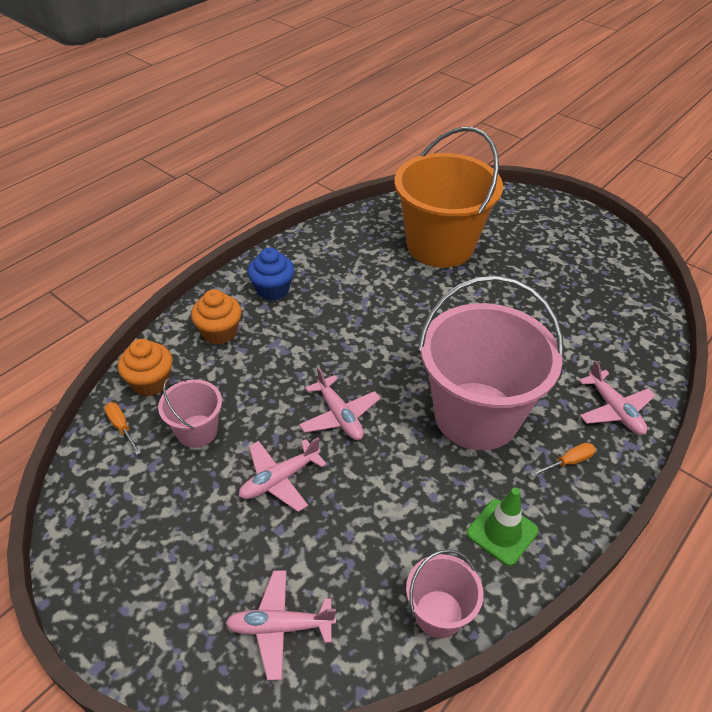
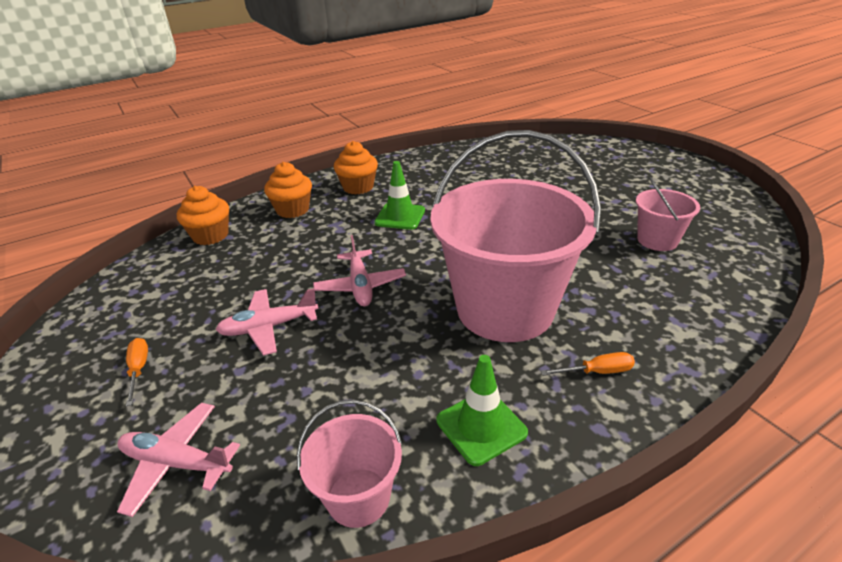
camera: 20 degrees right, 10 degrees down
(121, 427) = (162, 263): orange screwdriver -> orange screwdriver (138, 369)
(197, 431) = (222, 276): pink bucket -> pink bucket (657, 240)
(272, 290) = (358, 187): blue cupcake -> orange cupcake
(335, 323) = (400, 216): none -> green traffic cone
(440, 246) = (533, 174): orange bucket -> none
(614, 410) = (677, 331): pink plane -> none

